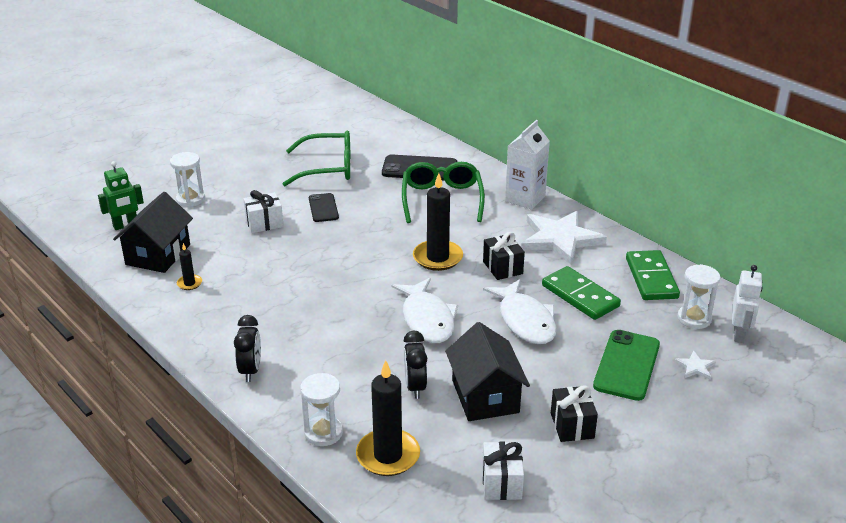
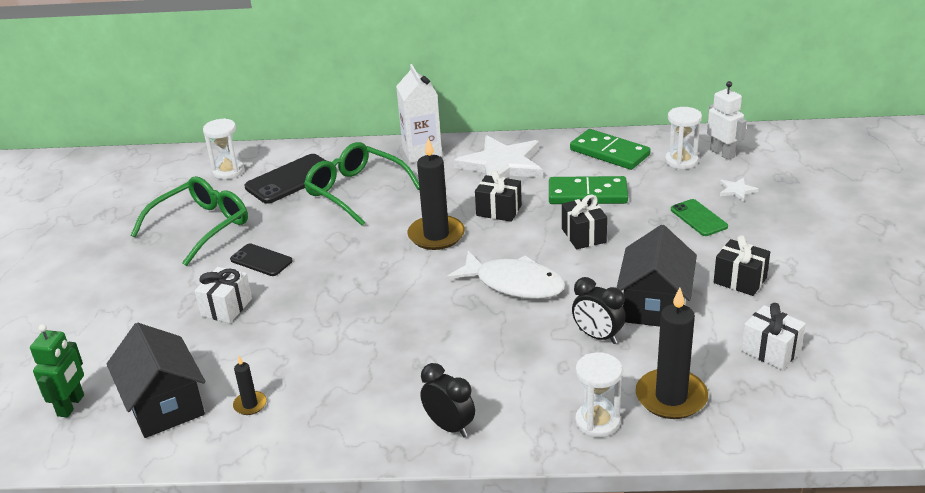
camera: 45 degrees left, 0 degrees up
(190, 199) = (103, 337): white hourglass -> white hourglass (228, 171)
(485, 396) = (654, 305): black house -> black house turned 75 degrees clockwise
(525, 321) = (584, 235): white fish -> black gift
(626, 365) = (698, 218): green phone -> green phone, size x0.62

